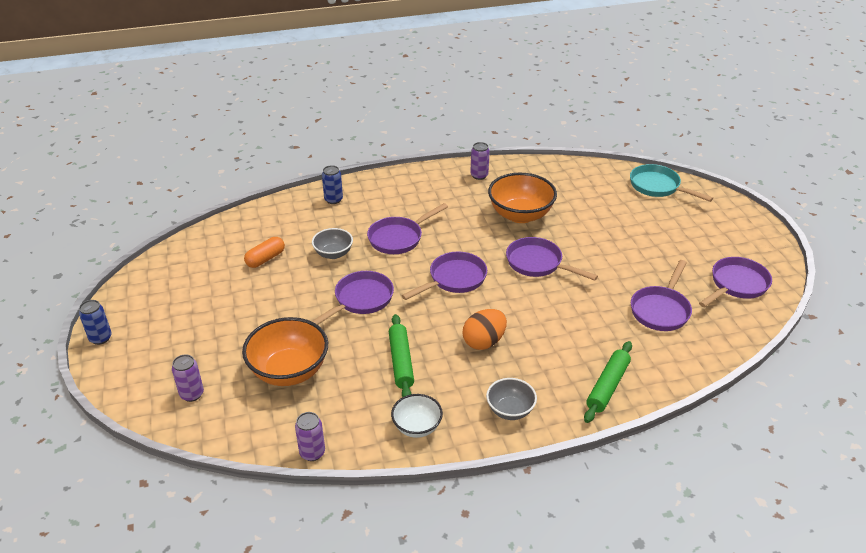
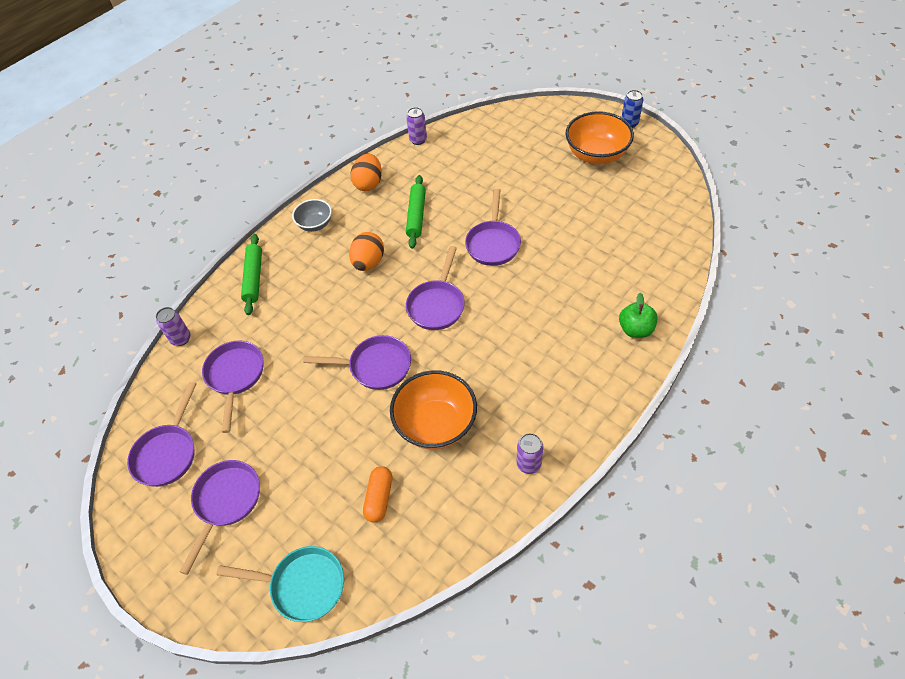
camera: 150 degrees right, 15 degrees up
(192, 394) = (525, 128): purple can -> purple can (181, 339)
(265, 259) = (608, 234): orange capsule -> orange capsule (379, 498)
(289, 371) = (484, 170): orange bowl -> orange bowl (596, 155)
(333, 200) = (635, 329): blue can -> green apple
(333, 254) = (562, 271): grey bowl -> none
(399, 238) = (526, 320): purple pan -> purple pan (226, 502)
(401, 361) = (416, 216): green rolling pin -> green rolling pin turned 45 degrees clockwise
(417, 427) = (368, 183): white bowl -> orange egg

